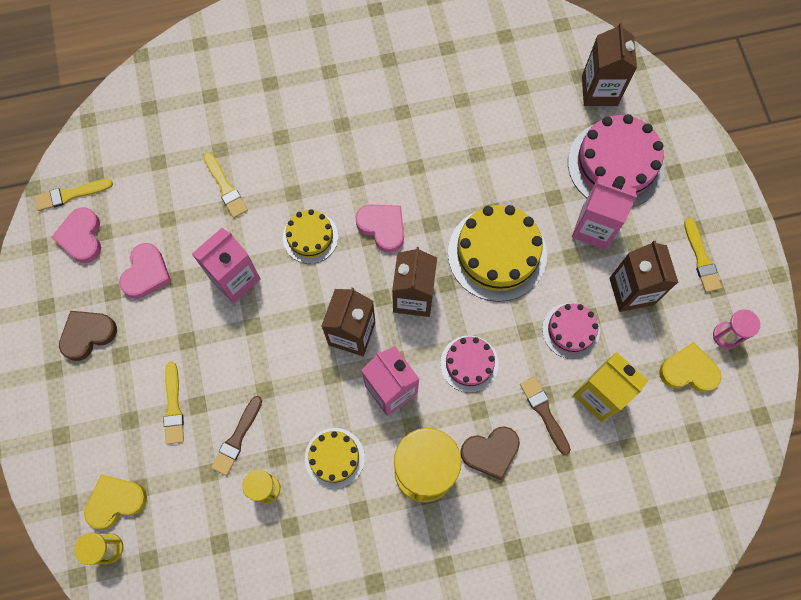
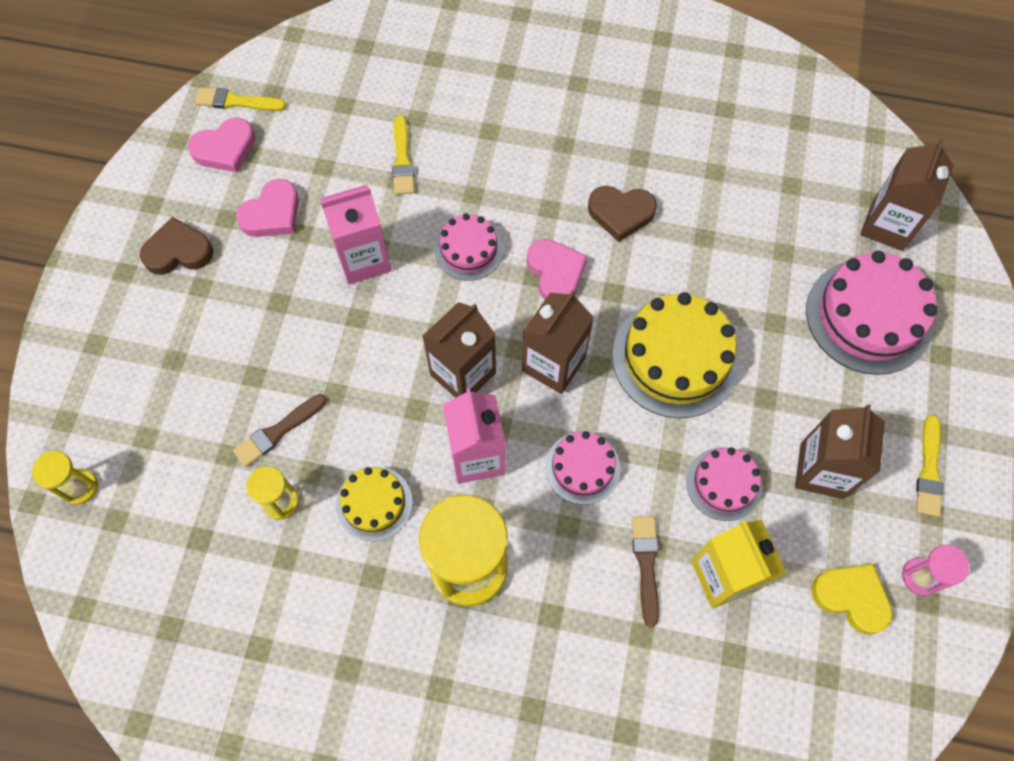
camera: 25 degrees right, 5 degrees down
(81, 237) = (225, 149): pink heart -> pink heart turned 135 degrees counterclockwise
(116, 501) = (114, 440): yellow heart -> none
(173, 407) = (227, 367): yellow brush -> none
(310, 237) = (469, 249): yellow cake -> pink cake
(490, 452) = (559, 581): brown heart -> brown heart (621, 213)
(594, 228) = (808, 377): pink carton -> none

